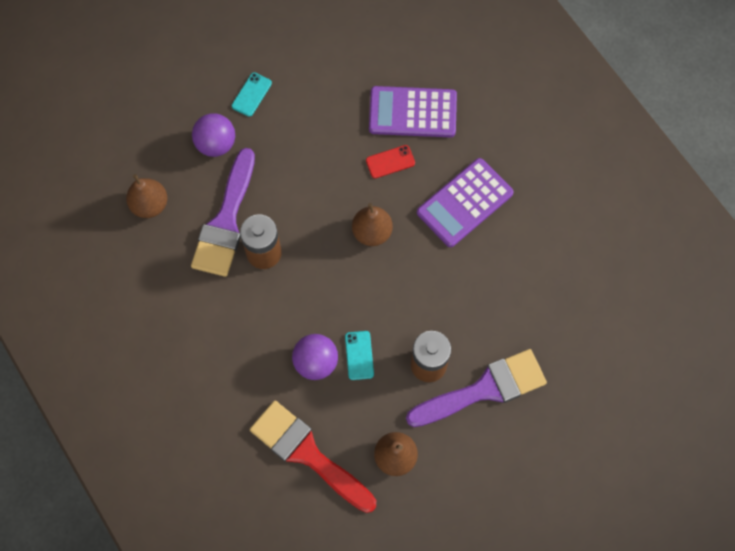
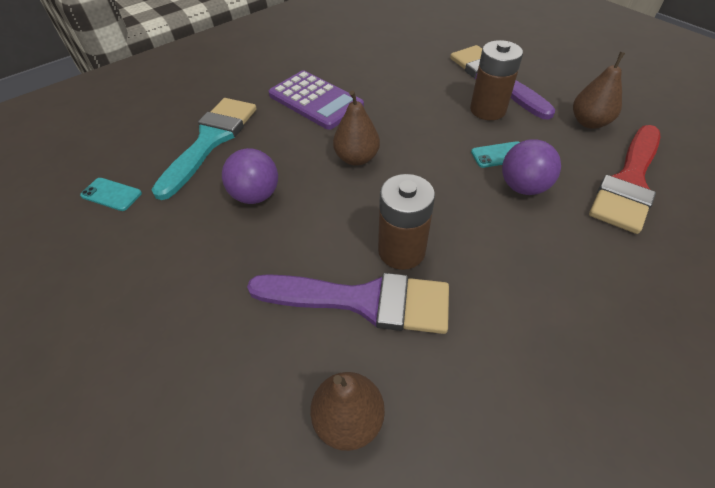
camera: 95 degrees left, 20 degrees down
(216, 144) = (236, 332): purple ball -> purple ball (255, 195)
(251, 94) = (157, 296): turquoise phone -> turquoise phone (111, 194)
(390, 162) = (270, 152): red phone -> none
(412, 112) = (210, 141): purple calculator -> turquoise brush

